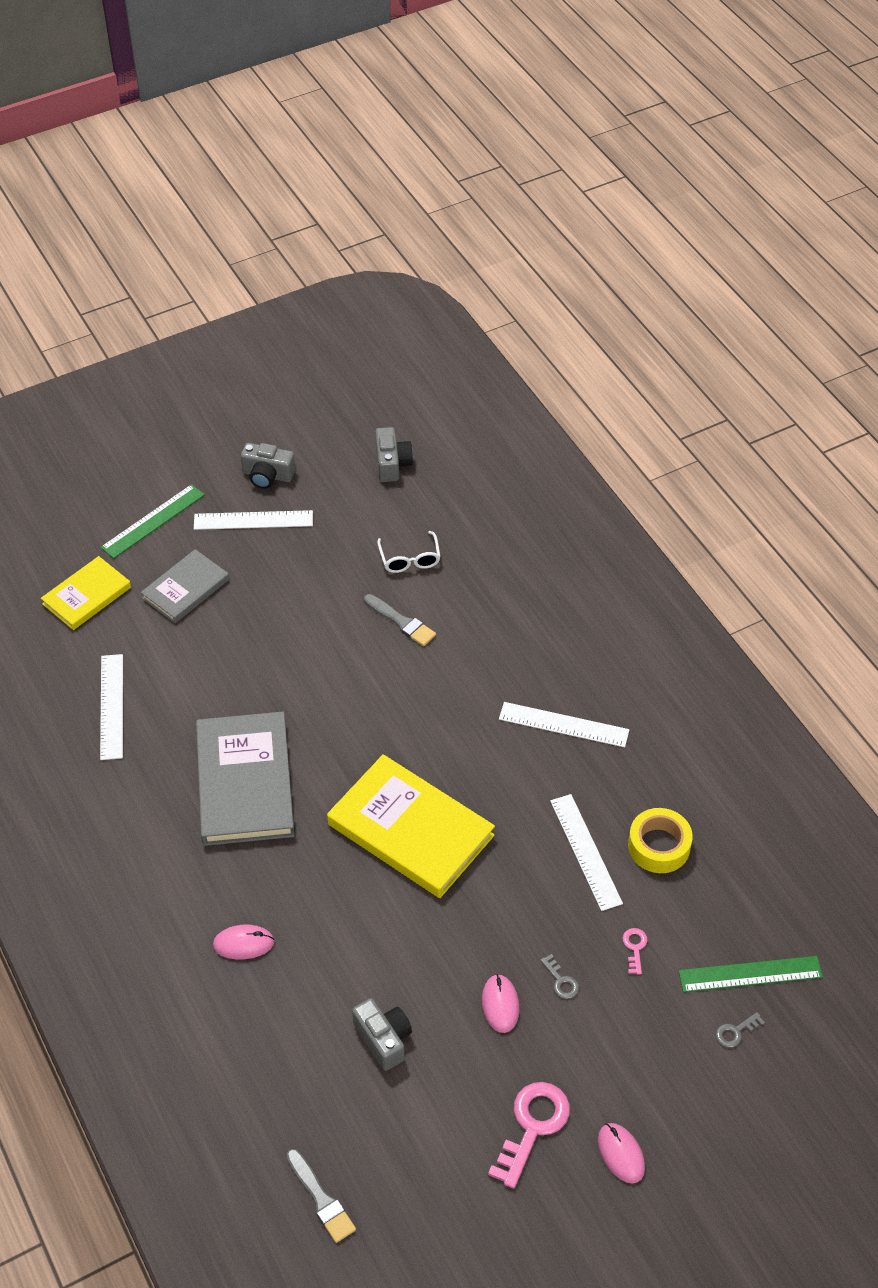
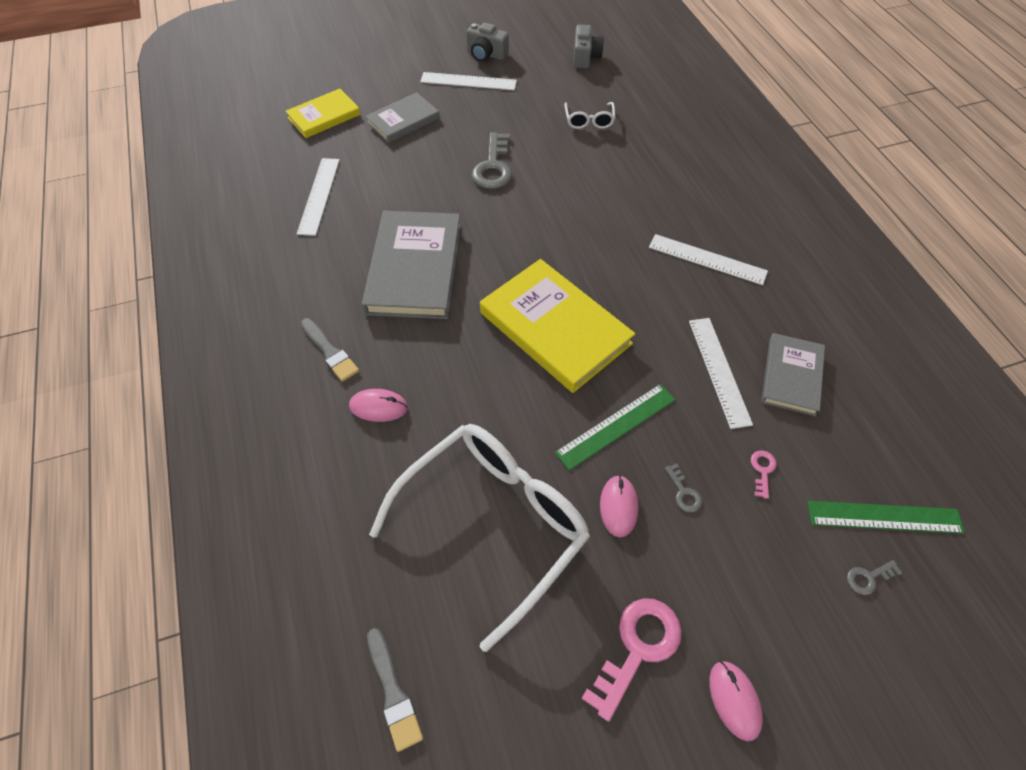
camera: 10 degrees right, 5 degrees up
(153, 521) = (390, 73): green ruler -> green ruler (616, 426)
(307, 639) = (493, 167): none -> grey key
(383, 1039) = (494, 523): grey camera -> white glasses
(401, 622) = (574, 164): grey brush -> grey brush (330, 352)
(659, 846) = (791, 376): yellow tape -> grey book

